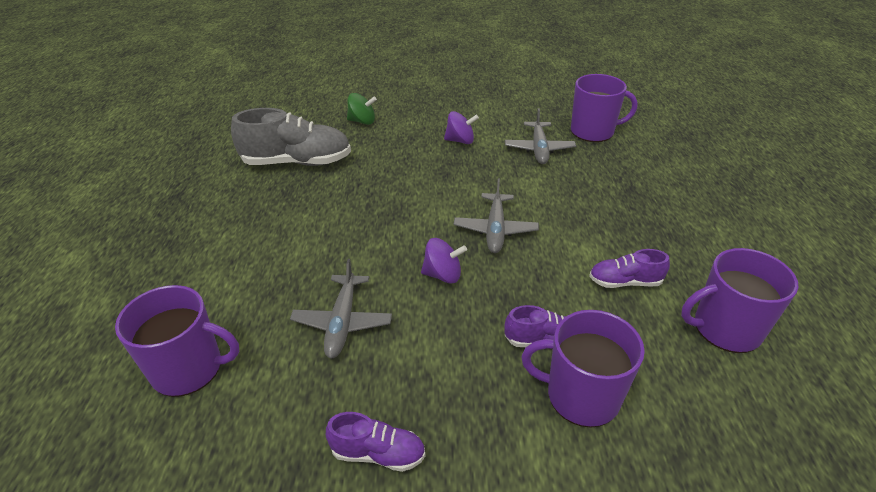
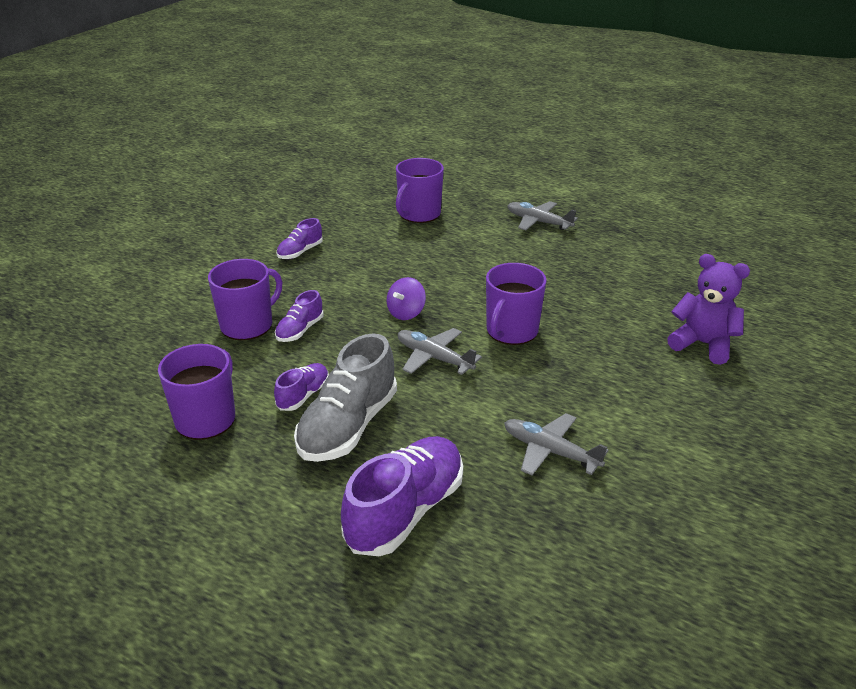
camera: 120 degrees right, 5 degrees down
(297, 162) = (633, 287): grey shoe -> grey shoe (348, 426)
(342, 322) = (403, 263): grey plane -> grey plane (539, 222)
(362, 121) = (703, 344): green spinning top -> purple teddy bear
(460, 141) = (611, 398): purple spinning top -> none
(593, 131) = (560, 527): purple mug -> purple mug (511, 331)
(656, 182) = (405, 511): none -> purple shoe

